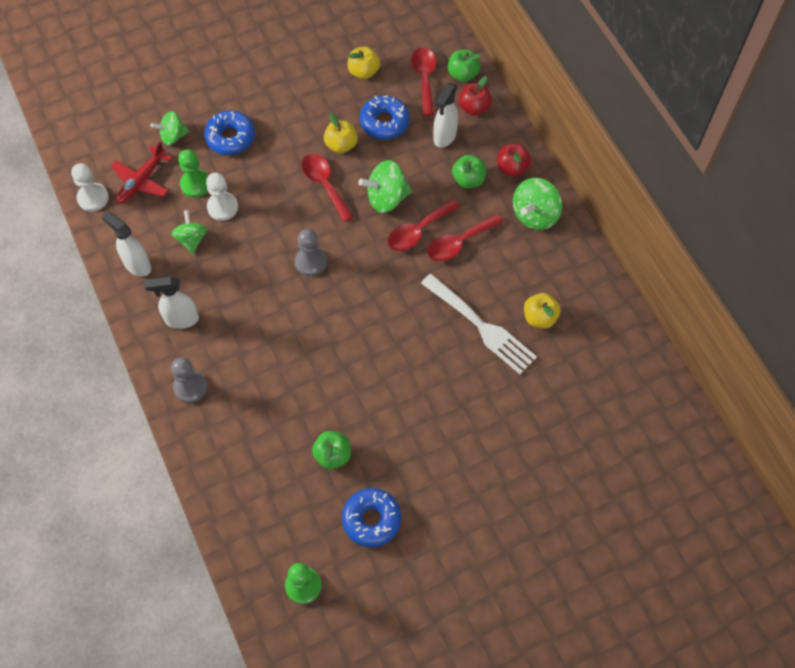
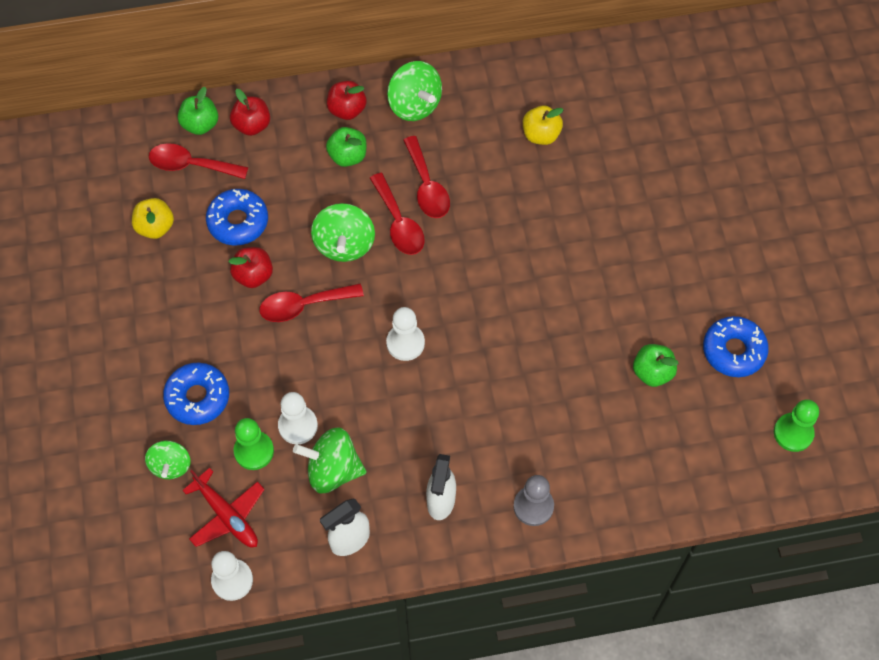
camera: 75 degrees left, 0 degrees up
(192, 239) = (332, 470): green spinning top -> green spinning top, size x1.51
(311, 262) = (405, 343): grey pawn -> white pawn
(341, 145) = (253, 275): yellow apple -> red apple
(444, 136) = (281, 165): white spray bottle -> none
(481, 326) = (536, 192): white fork -> none

